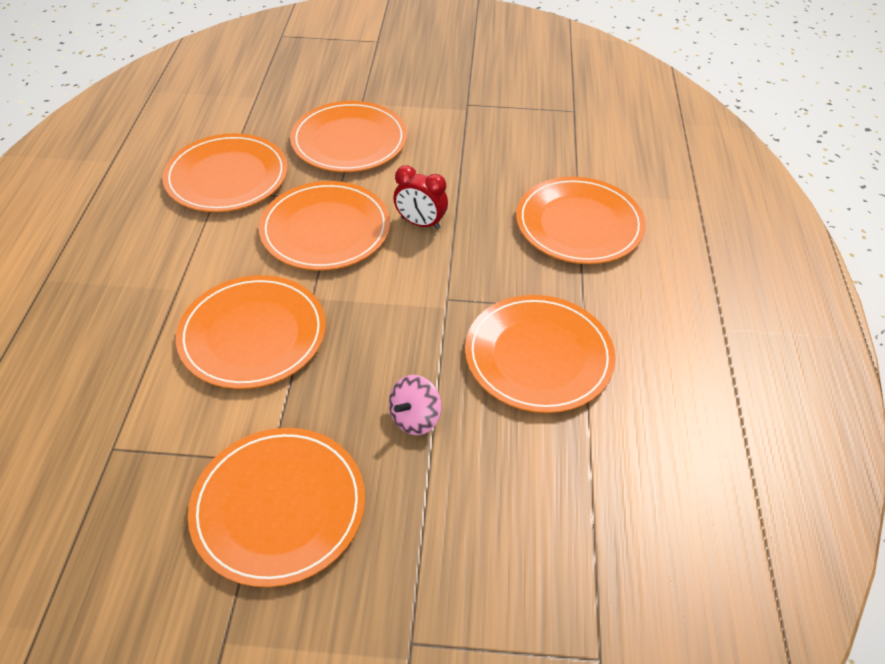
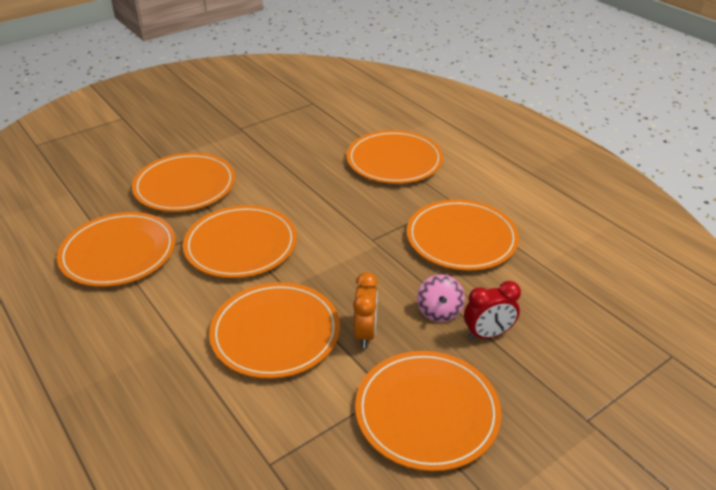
camera: 40 degrees left, 10 degrees down
(323, 390) = (365, 333): none -> orange clock
(420, 223) = (300, 208): red clock -> red clock (488, 334)

